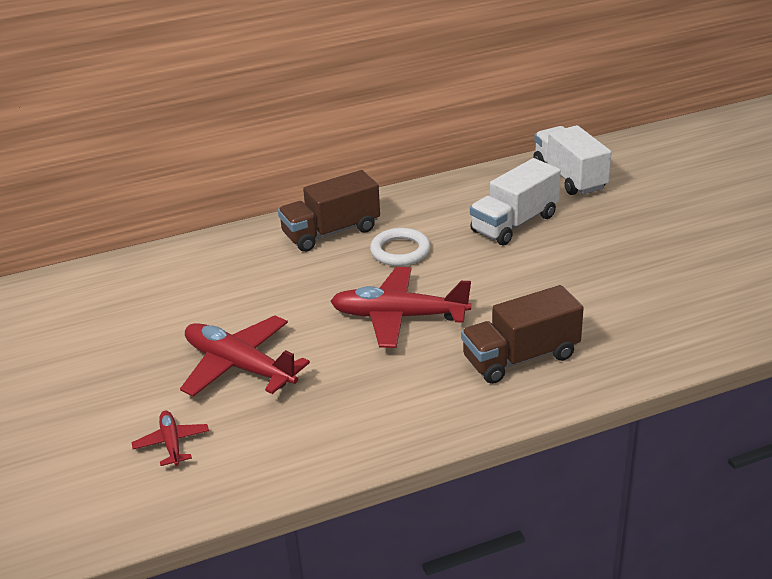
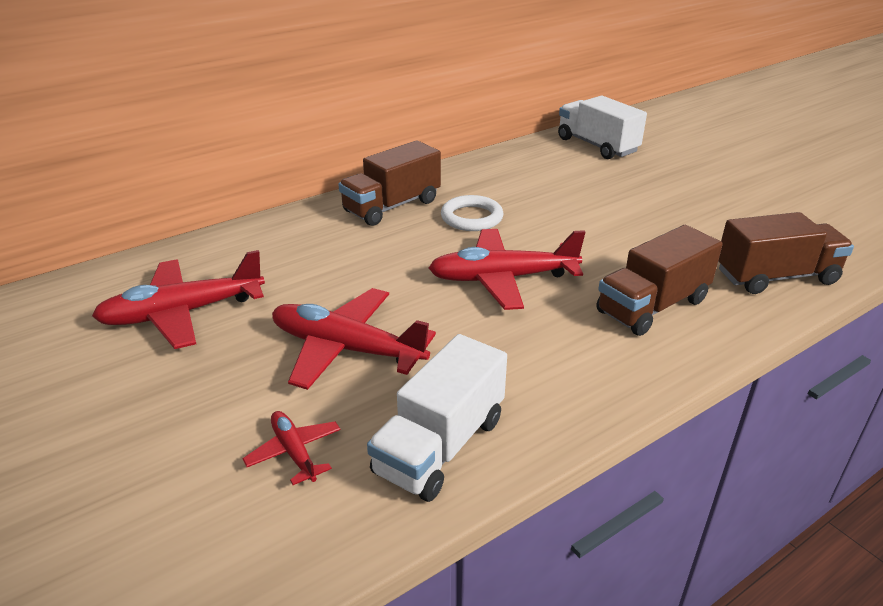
camera: 15 degrees left, 0 degrees up
(119, 320) = (182, 313): none -> red plane
(514, 223) = (570, 186): white truck -> white truck (440, 446)
(658, 341) = (776, 277): none -> brown truck

